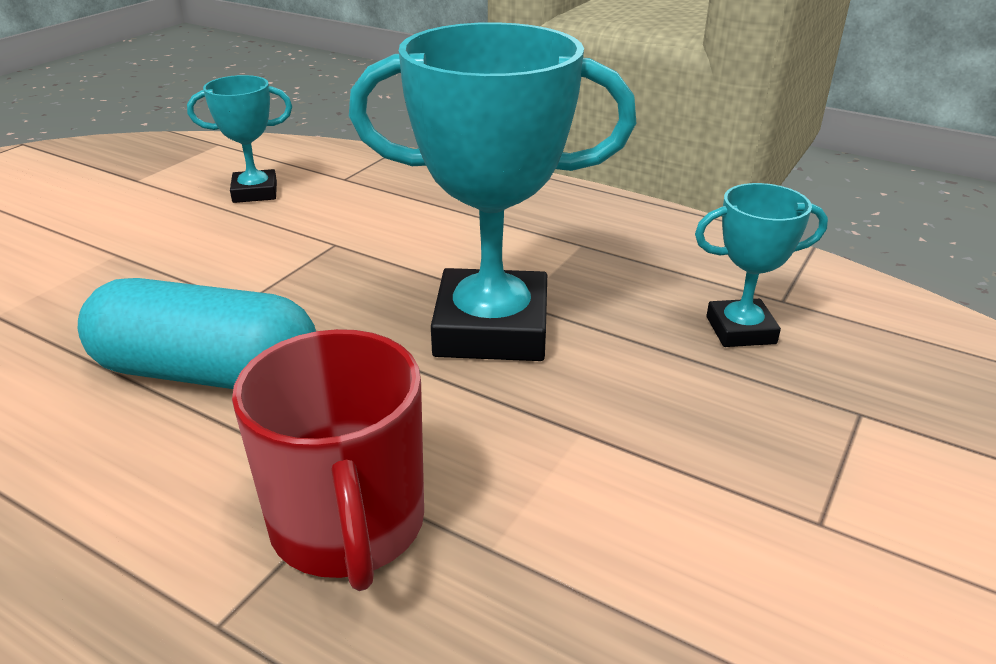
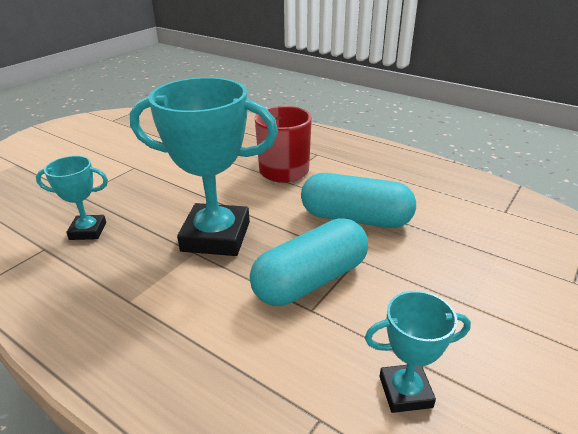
camera: 175 degrees left, 0 degrees up
(328, 272) = (311, 280): none -> turquoise capsule

